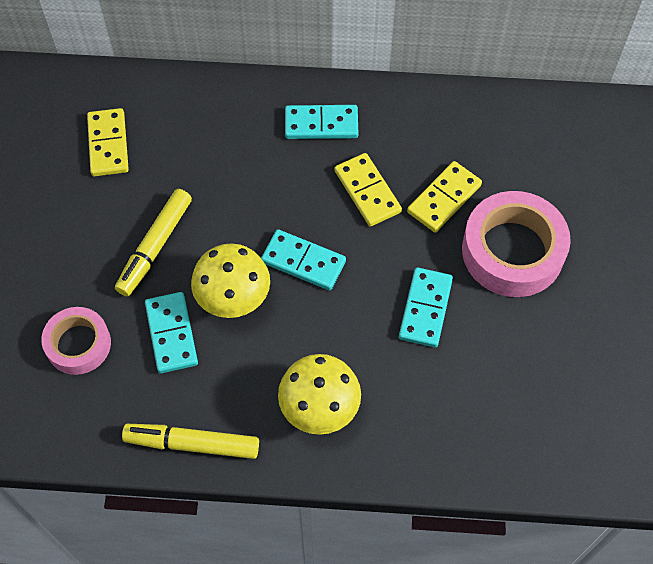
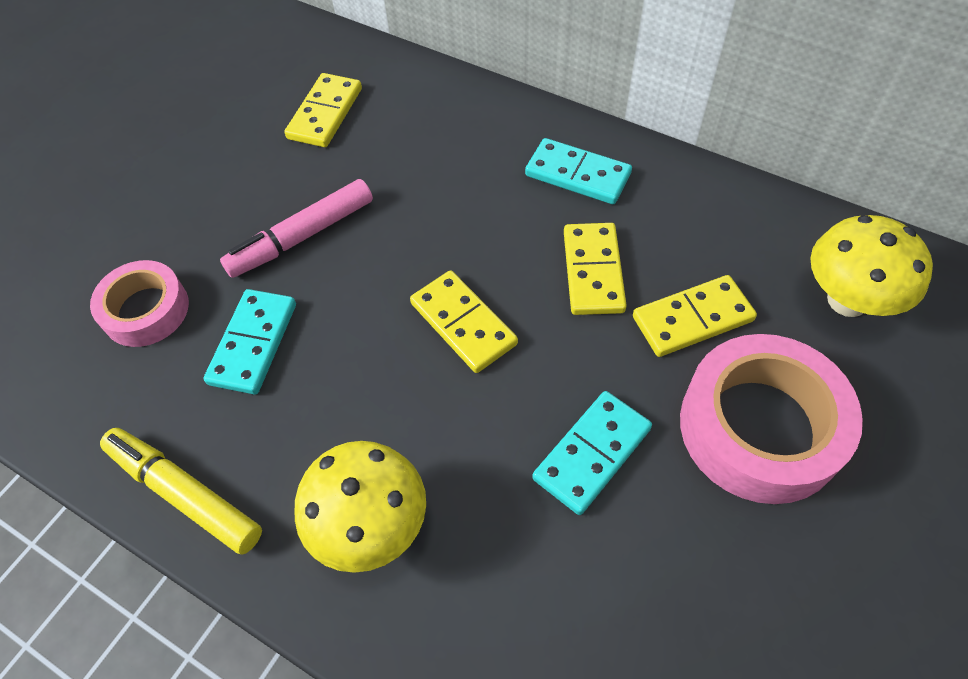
camera: 30 degrees right, 5 degrees down
(155, 246) = (302, 236): yellow marker -> pink marker
(233, 299) = (351, 333): yellow mushroom -> yellow mushroom (847, 300)
(303, 261) = (463, 323): turquoise domino -> yellow domino

